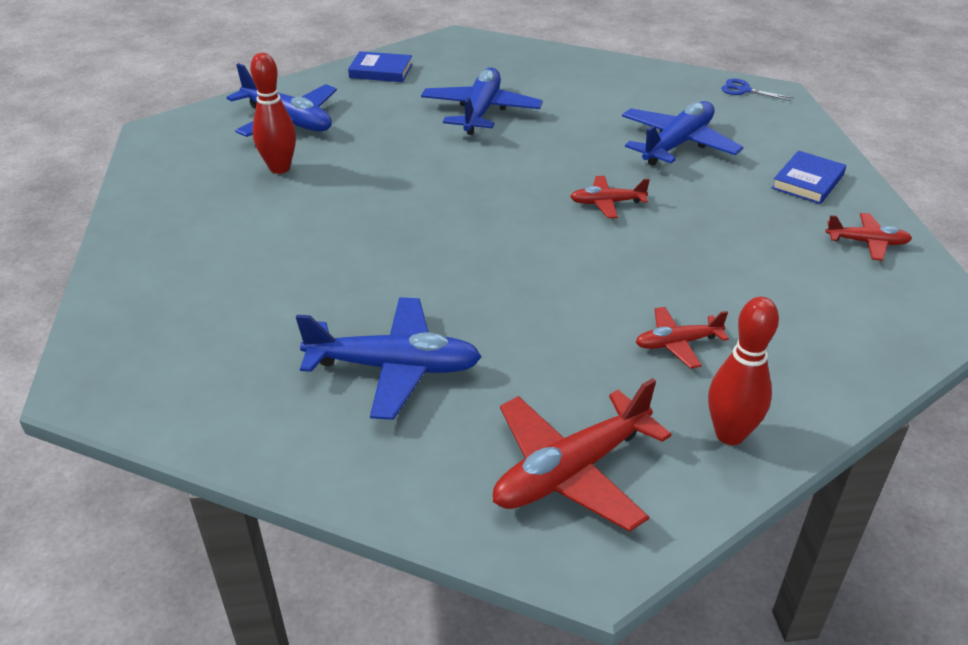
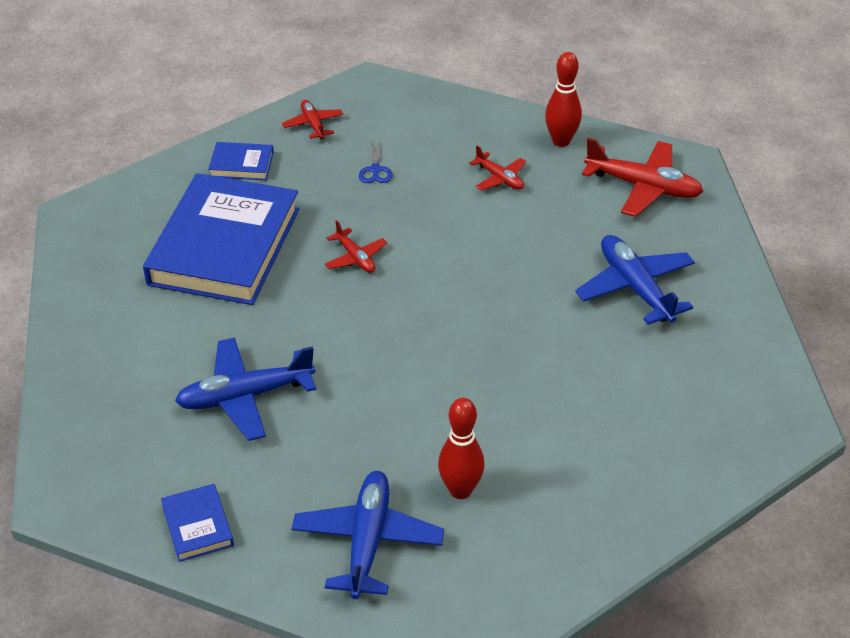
camera: 120 degrees left, 5 degrees up
(677, 144) = (225, 246): blue plane -> blue book
(744, 90) = (81, 233): blue scissors -> blue scissors (375, 170)

